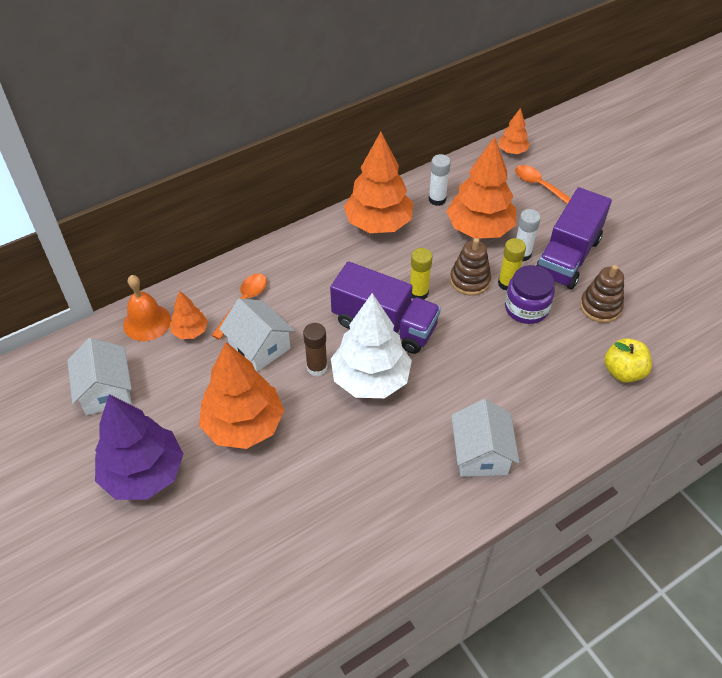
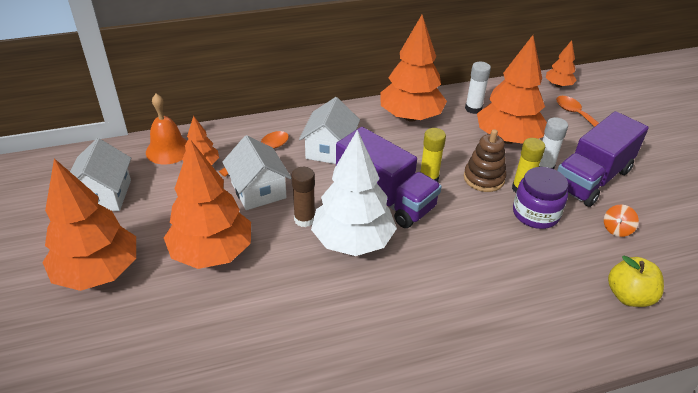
camera: 15 degrees right, 10 degrees down
(144, 473) = (98, 272): purple tree -> orange tree
(481, 453) = (443, 339): white house -> white house (330, 149)
(600, 307) = (616, 229): brown stacking toy -> orange spinning top

